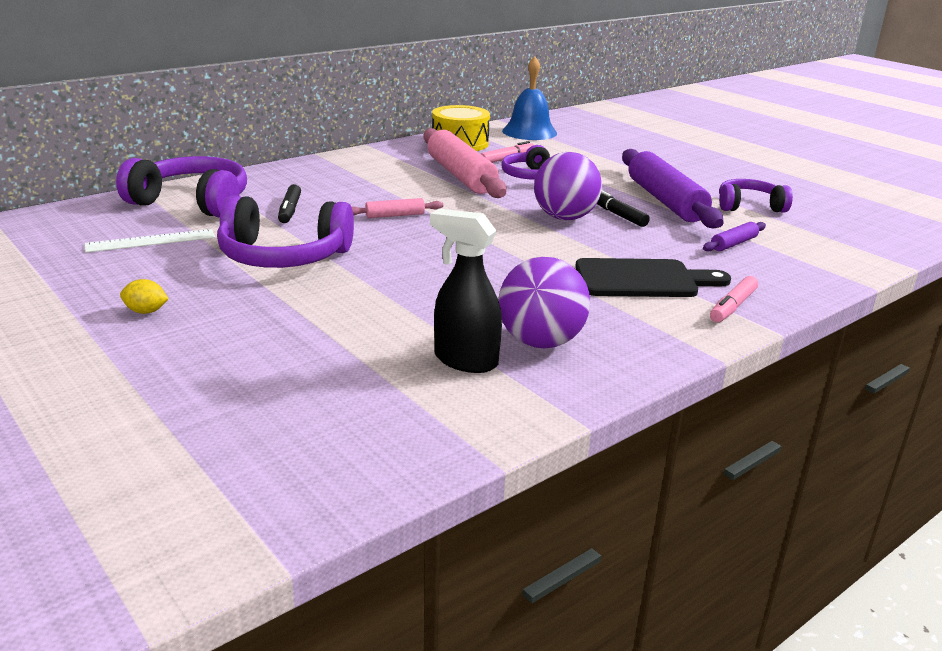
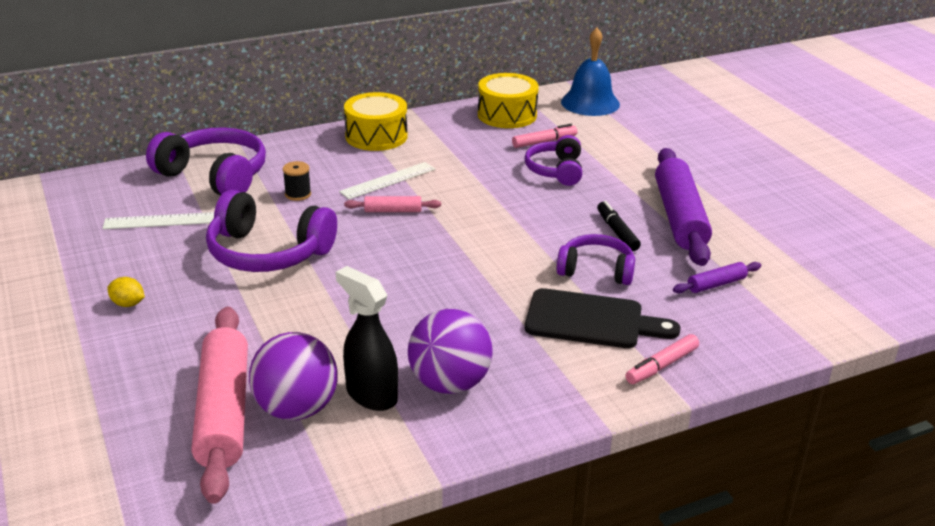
camera: 15 degrees right, 5 degrees up
(289, 210) = (298, 194): black marker -> black spool
(344, 164) = (376, 136): none -> yellow drum
(376, 194) = (388, 180): none -> white ruler
(461, 176) = (484, 162): pink rolling pin -> pink rolling pin (224, 412)
(564, 218) = (559, 230): purple ball -> purple ball (296, 409)
(749, 206) = (768, 233): purple headphones -> purple headphones (596, 270)

